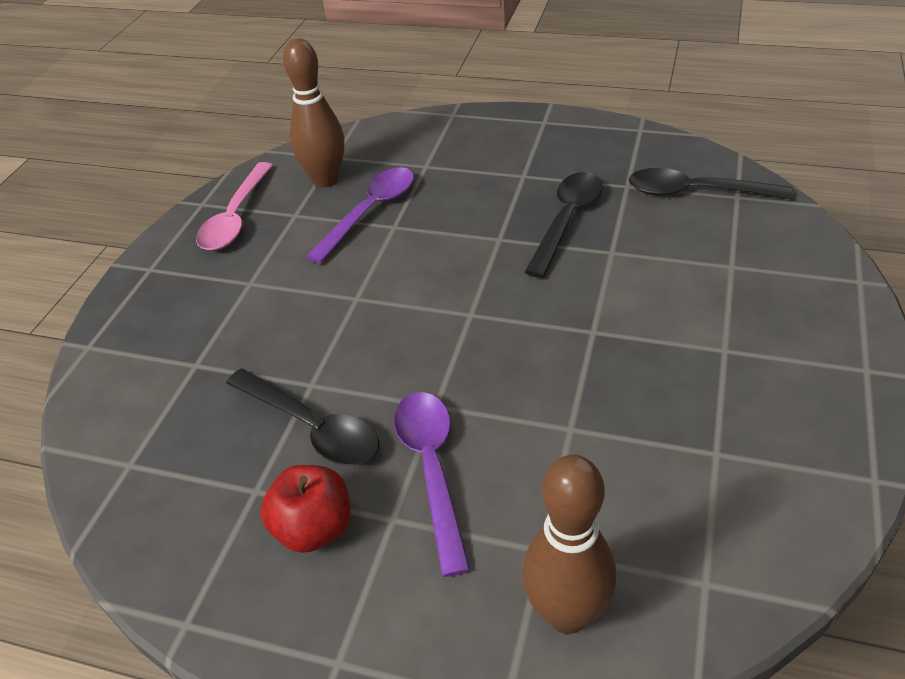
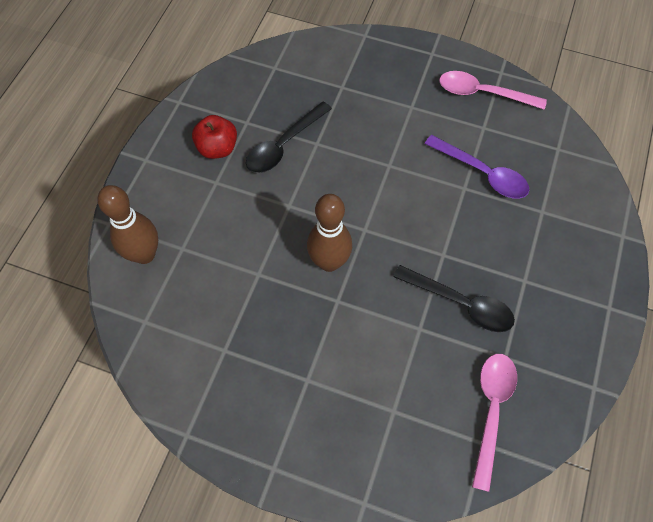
camera: 90 degrees right, 20 degrees up
(325, 180) = (526, 144): brown bowling pin -> brown bowling pin (329, 262)
(432, 468) = (244, 201): purple spoon -> none
(695, 192) = (491, 410): black spoon -> pink spoon

